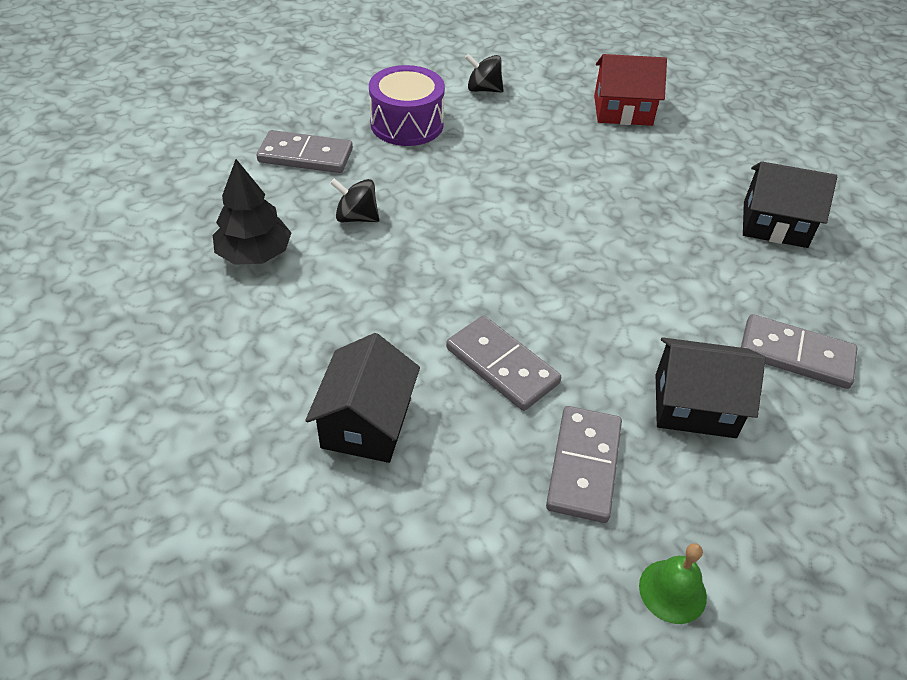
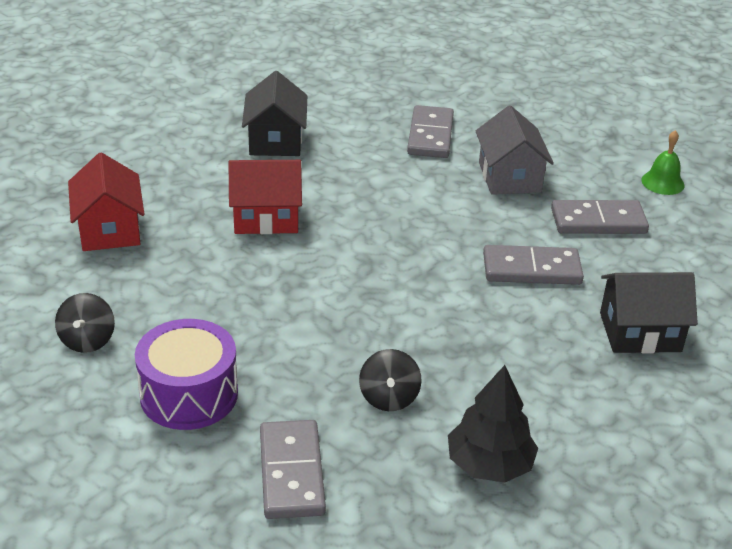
camera: 105 degrees left, 10 degrees down
(502, 365) = (531, 269): grey domino -> grey domino turned 60 degrees clockwise
(629, 195) = (266, 217): none -> red house
(694, 406) = (509, 177): black house -> grey house

